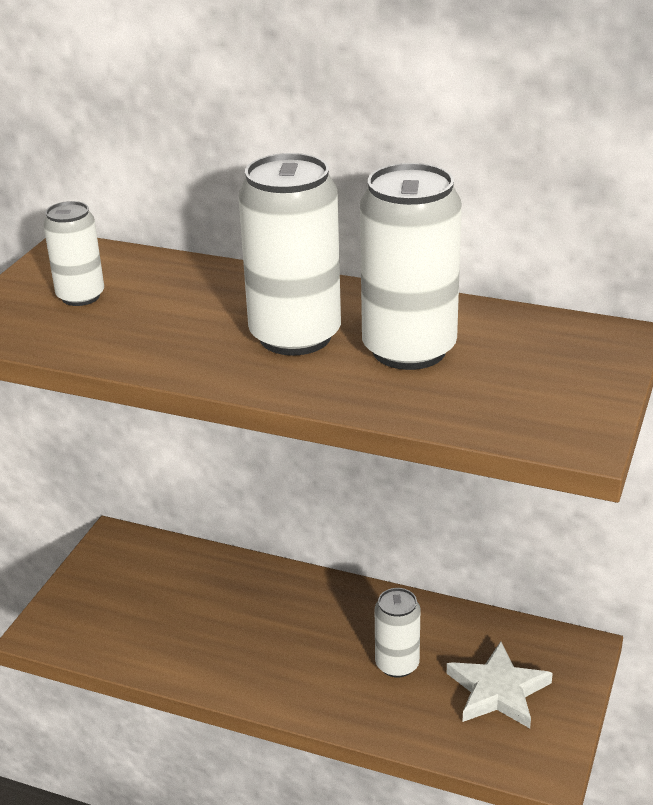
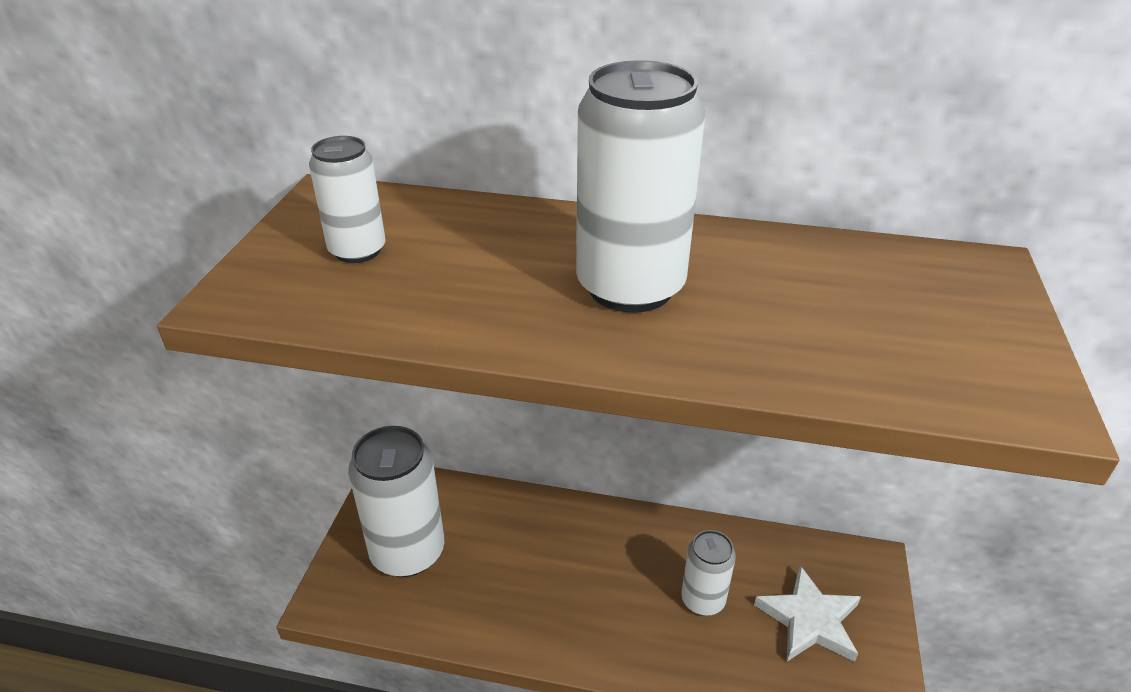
camera: 10 degrees left, 5 degrees up
(409, 350) = (769, 296): white can -> white can (407, 552)

